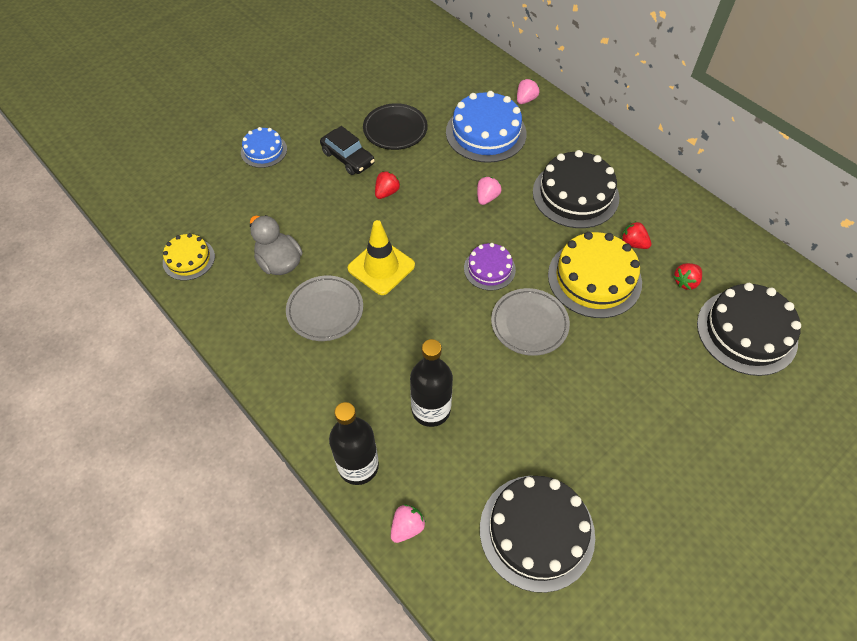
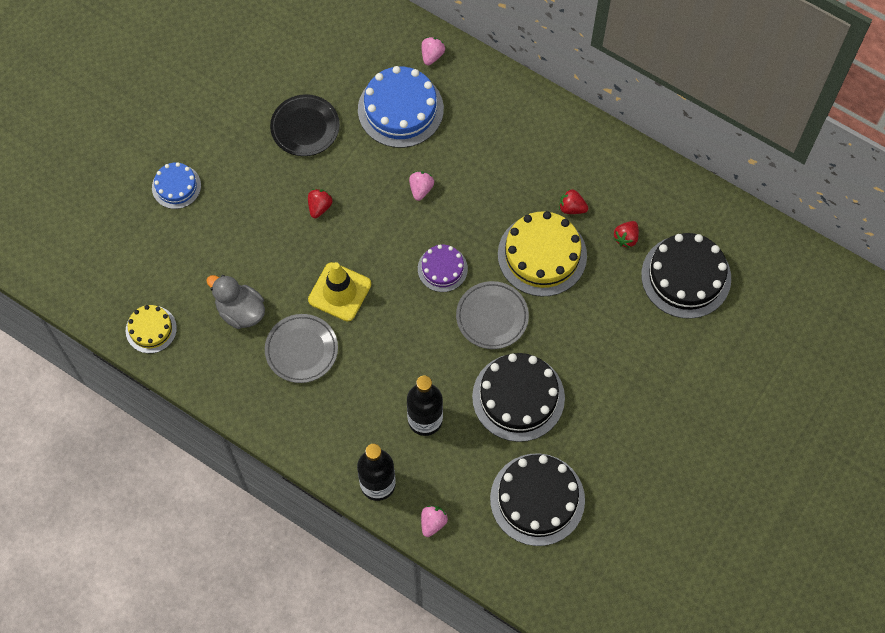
camera: 15 degrees left, 10 degrees up
(348, 158) = (267, 175): black car -> none
(575, 194) = (507, 164): black cake -> black cake (518, 397)

